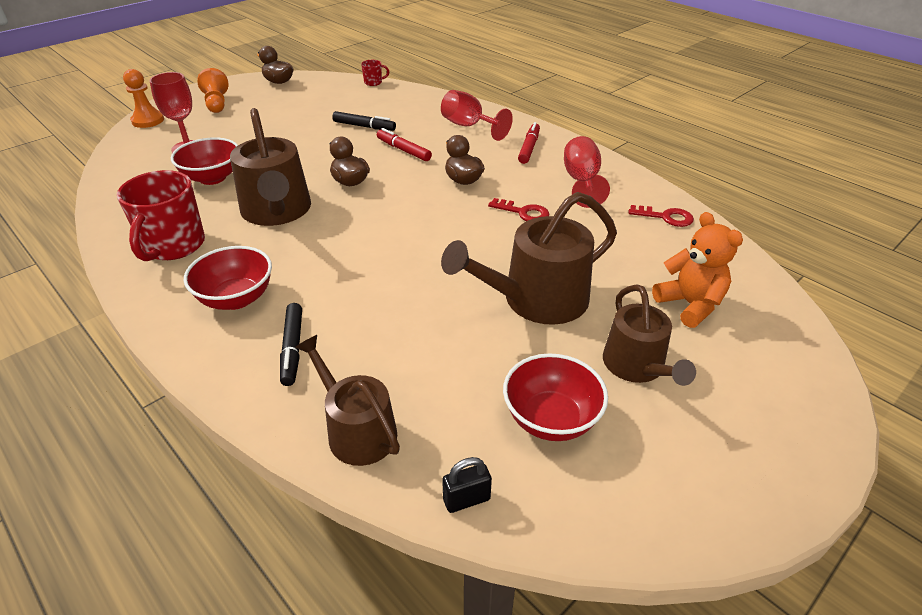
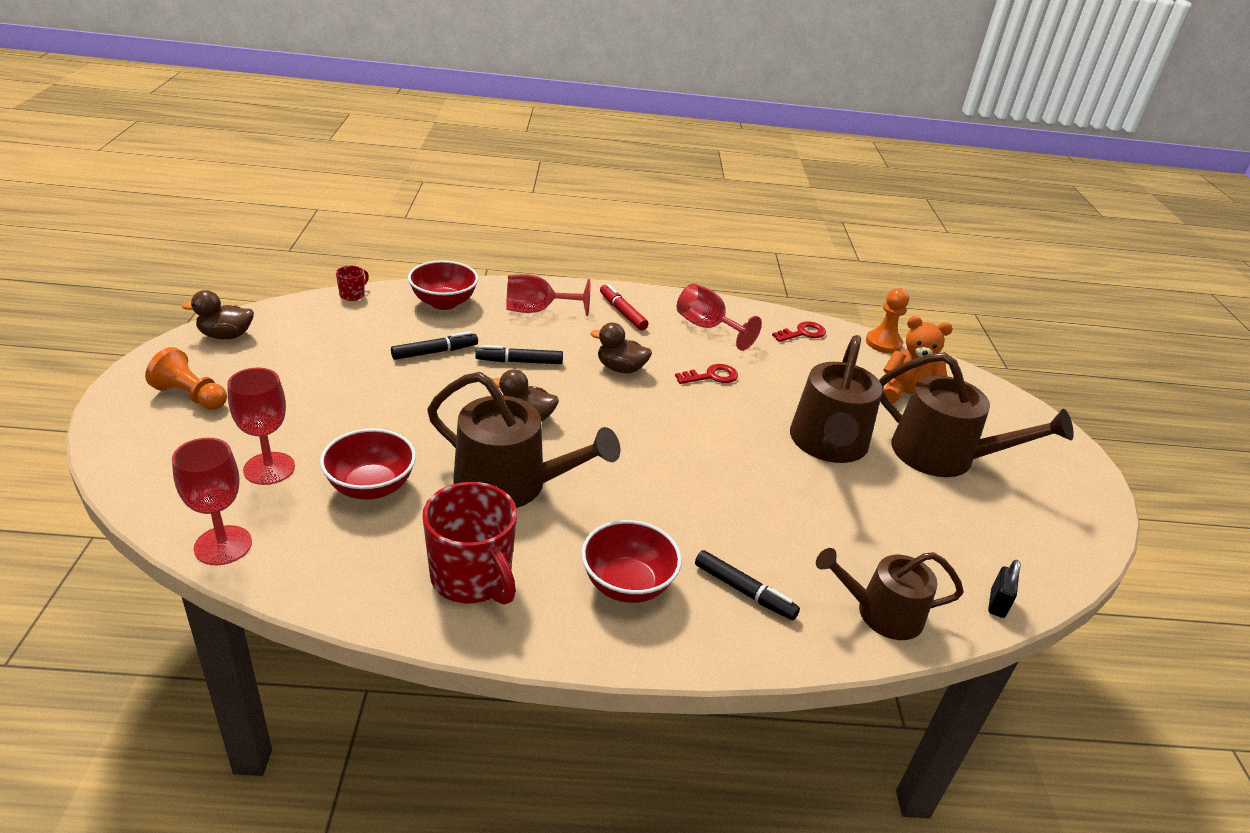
camera: 50 degrees left, 5 degrees down
(114, 172) = (223, 545): none -> red goblet
(148, 120) = (130, 460): orange pawn -> orange pawn (883, 343)
(403, 150) = (519, 362): red marker -> black marker
(551, 419) = (957, 521): red bowl -> red bowl (444, 303)
(637, 366) = (943, 455): brown watering can -> brown watering can, size x1.53

